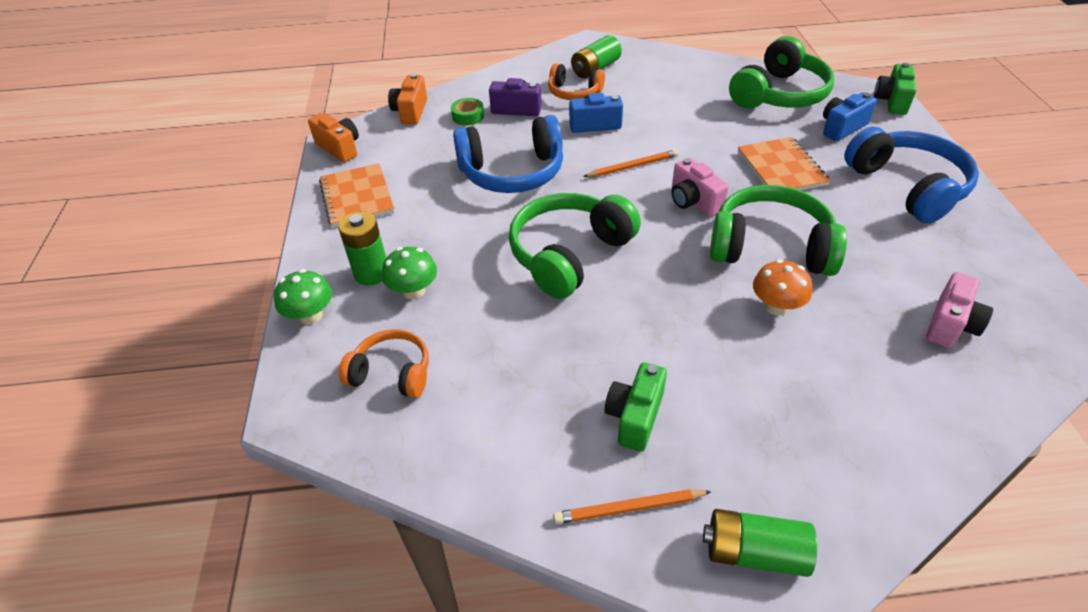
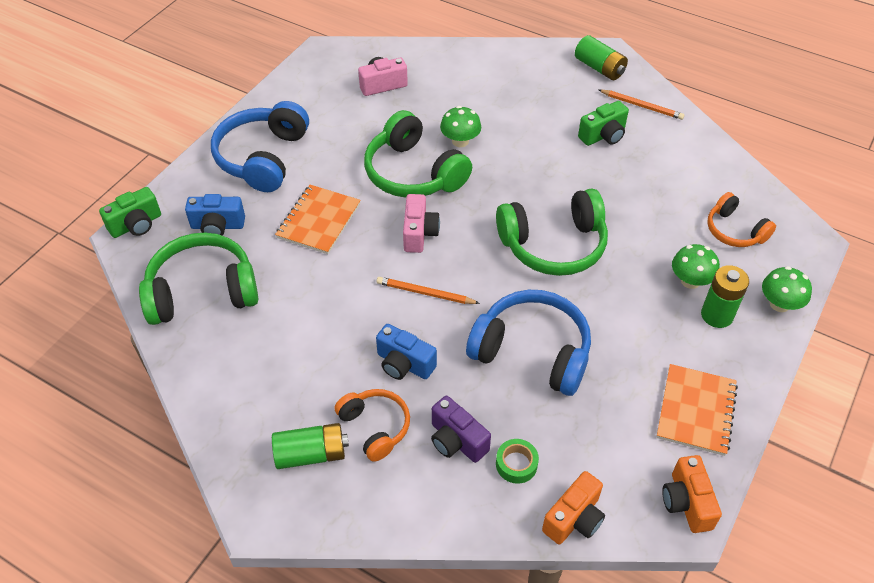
camera: 145 degrees left, 5 degrees up
(776, 306) = (460, 141): orange mushroom -> green mushroom

